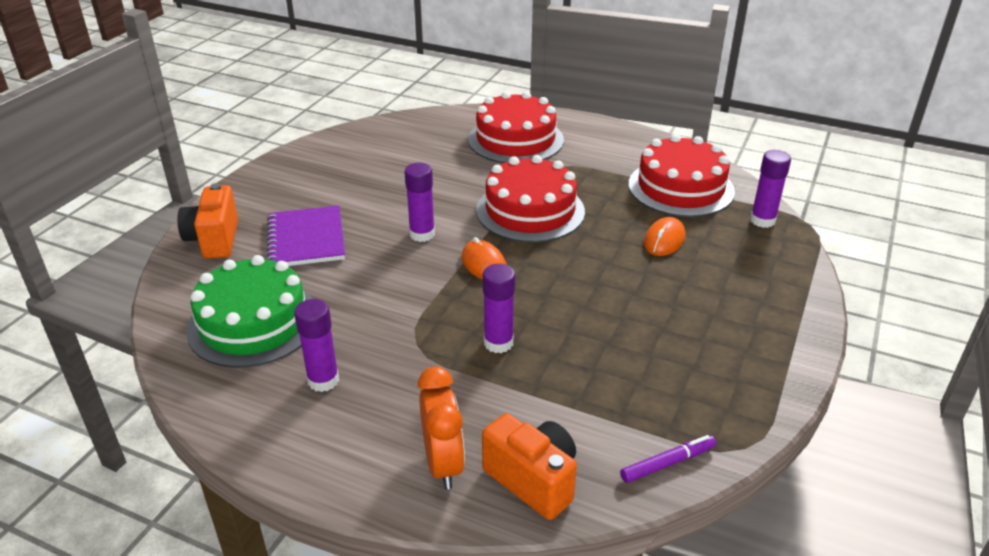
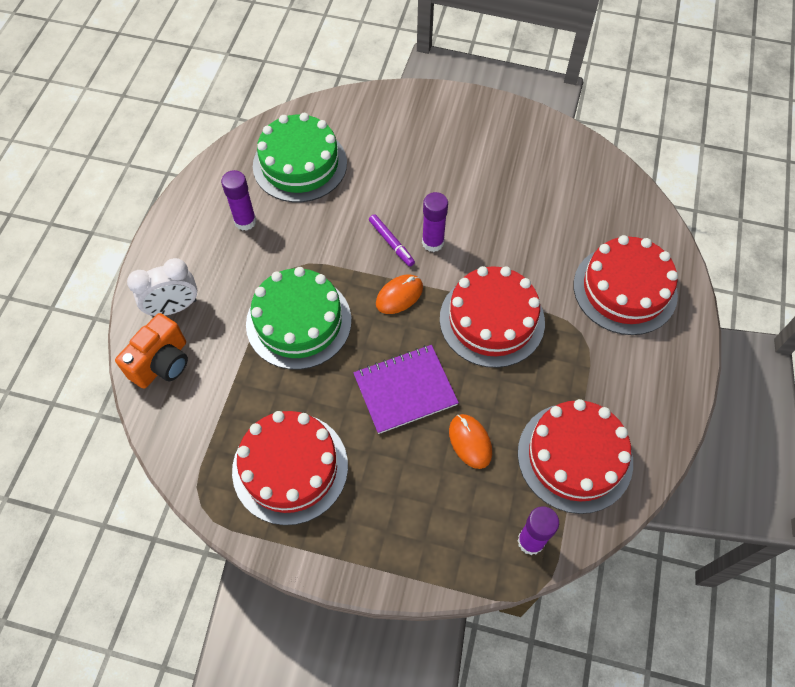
camera: 80 degrees right, 25 degrees up
(214, 240) = (393, 109): orange camera -> none
(306, 239) = (407, 165): purple notebook -> purple notebook (405, 390)
(443, 464) = (174, 308): orange clock -> white clock
(498, 343) = (299, 322): purple glue stick -> green cake
(664, 240) = (470, 442): orange mouse -> orange mouse turned 45 degrees clockwise
(667, 463) = (182, 449): purple marker -> purple marker (391, 243)
(692, 365) = (290, 467): none -> red cake

